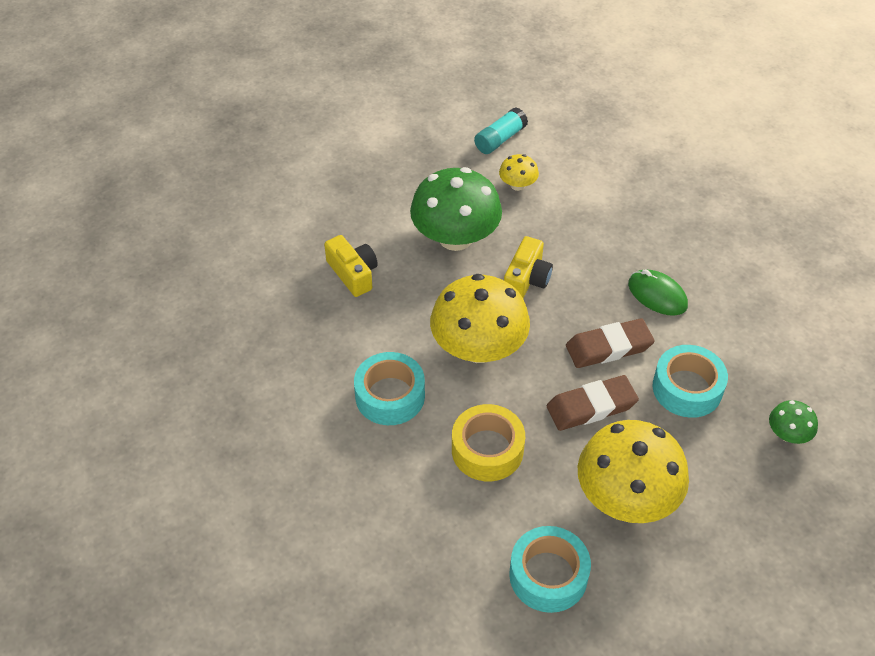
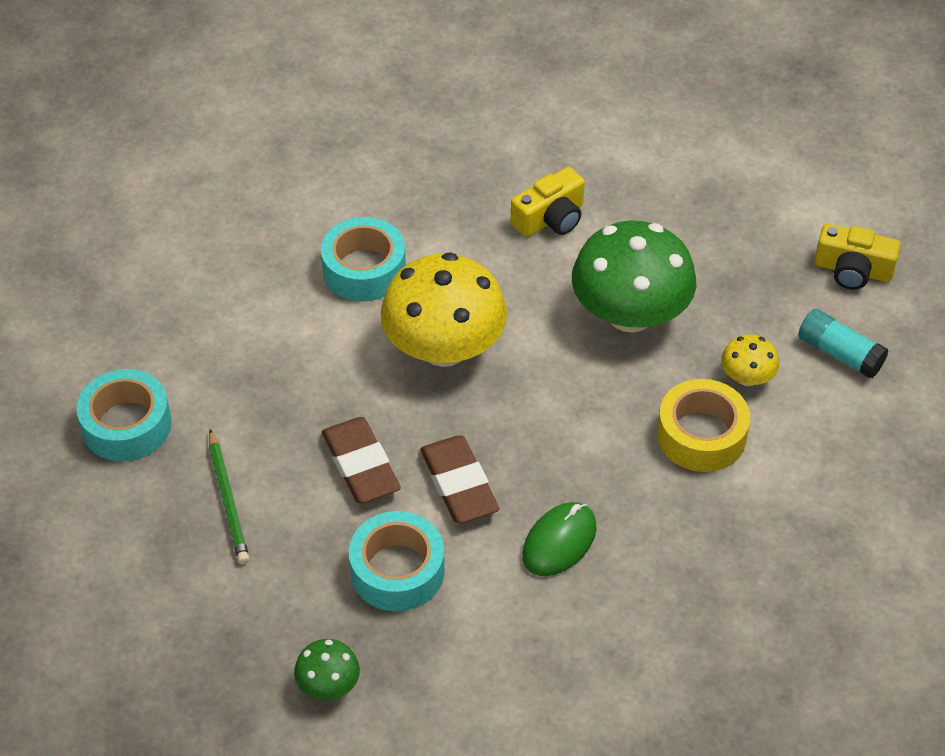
camera: 85 degrees right, 0 degrees up
(487, 450) = (292, 363): yellow tape -> yellow tape (701, 435)
(526, 279) = (567, 393): yellow camera -> yellow camera (852, 270)
(626, 497) = (228, 500): yellow mushroom -> green pencil

